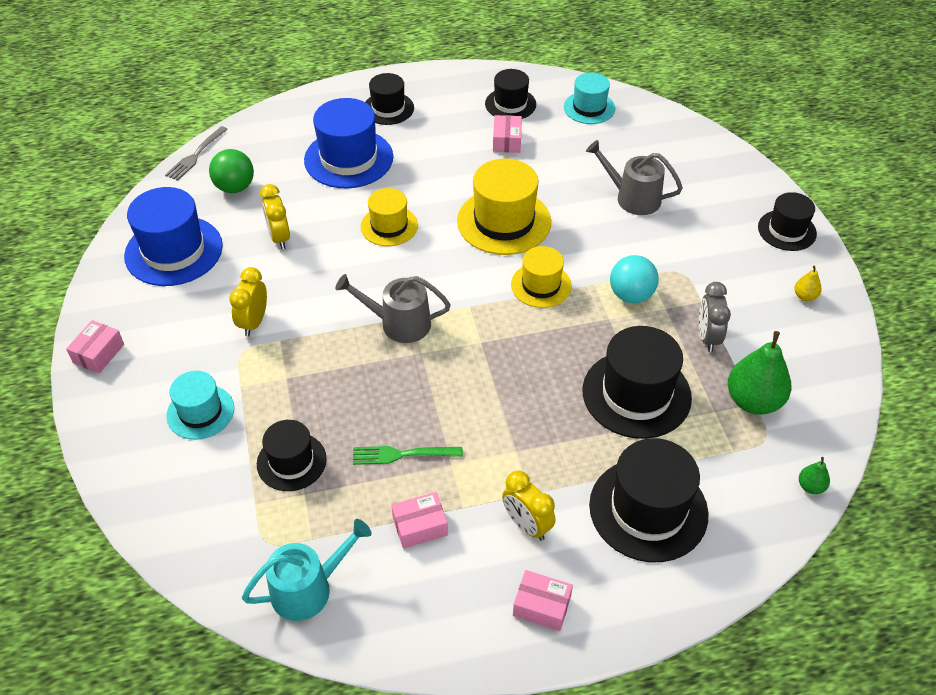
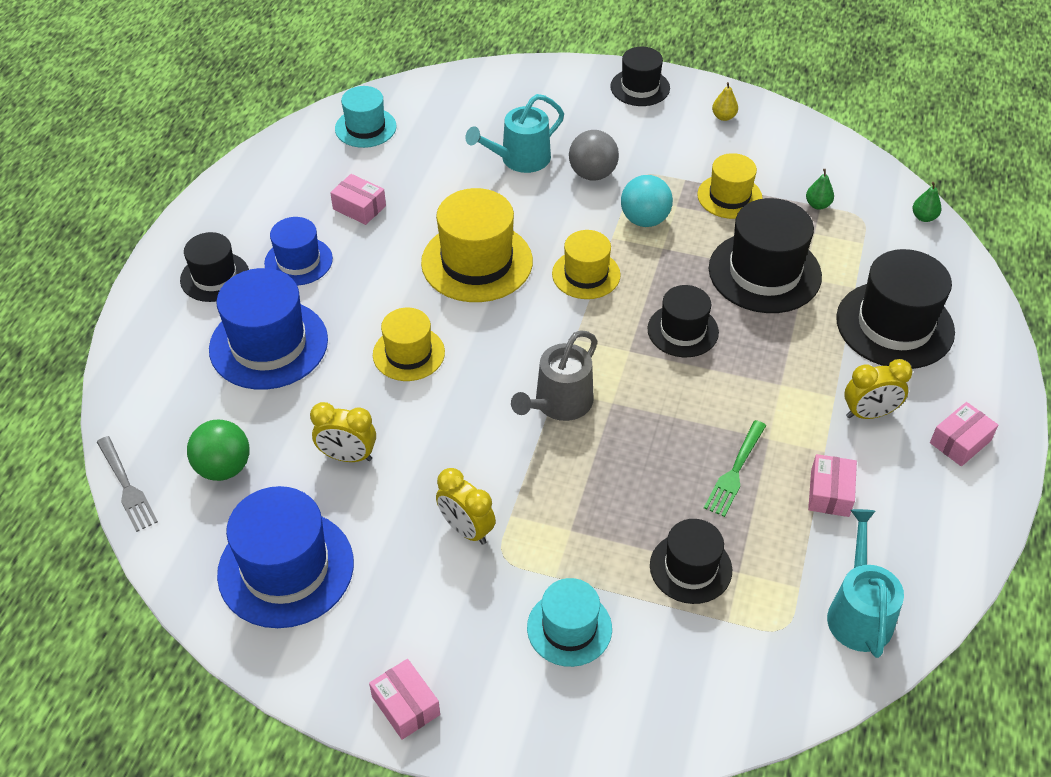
camera: 60 degrees left, 0 degrees up
(432, 137) = (298, 261): none -> blue hat
(510, 104) = (304, 179): black hat -> black hat (683, 330)
(633, 198) = (520, 159): grey watering can -> turquoise watering can
(655, 244) = (592, 174): none -> grey ball
(707, 337) = (729, 196): grey clock -> yellow hat
(753, 401) = (817, 205): green pear -> green pear, size x0.46

